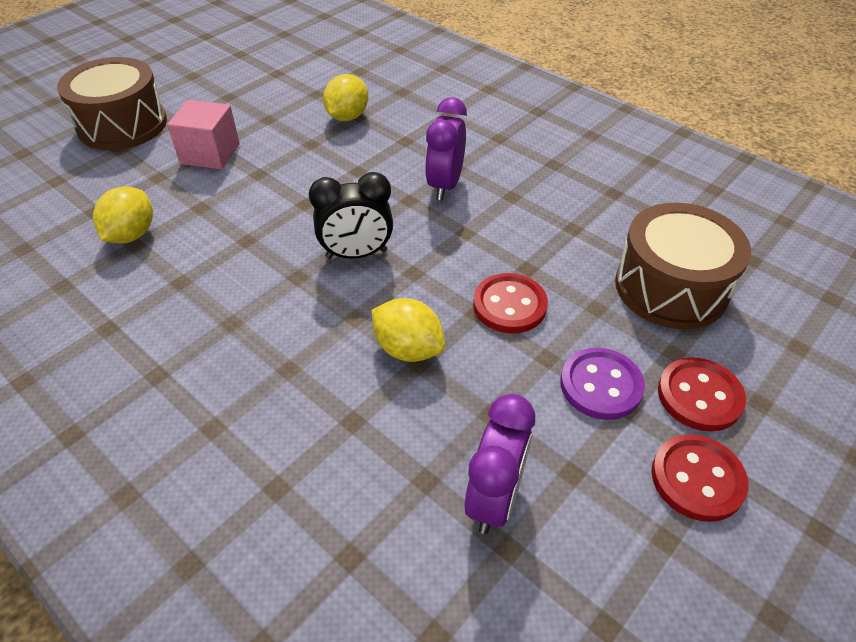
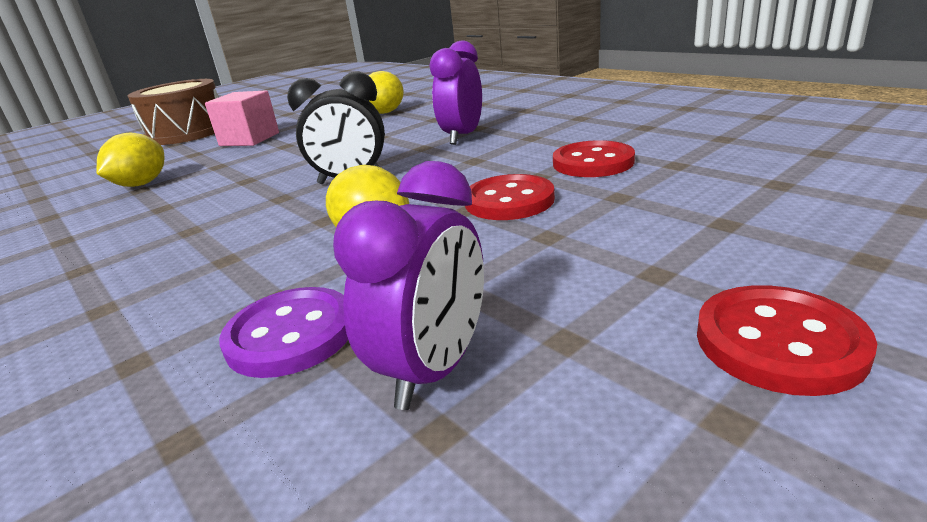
camera: 10 degrees right, 20 degrees down
(601, 385) = (619, 254): purple button -> purple button (291, 335)
(671, 287) = (716, 177): brown drum -> none
(699, 396) = (769, 258): red button -> red button (593, 162)

